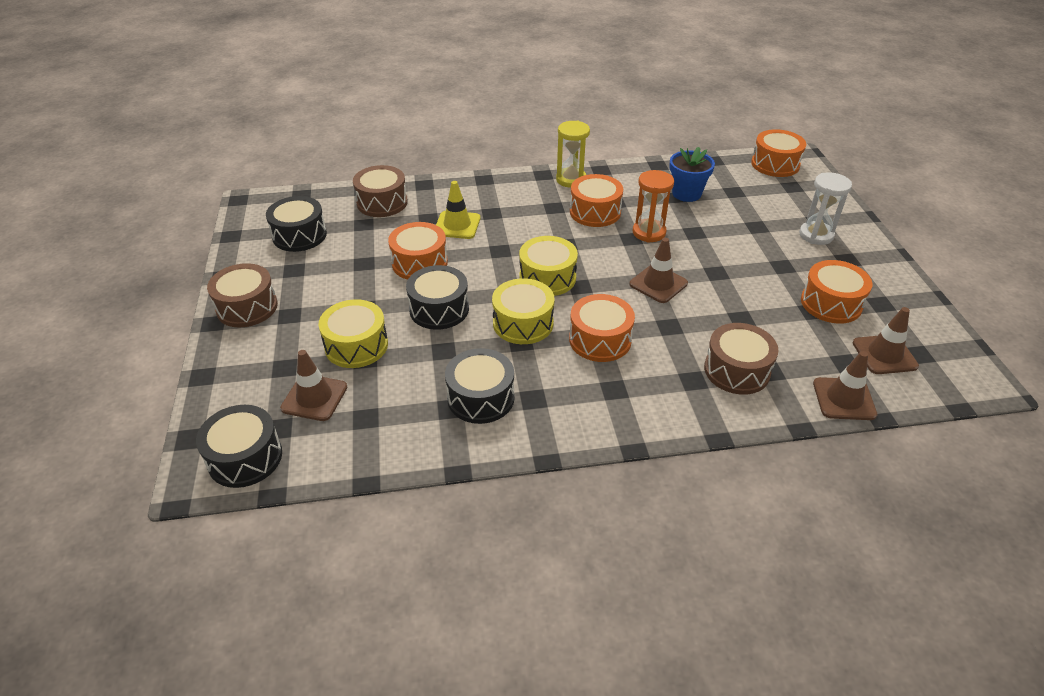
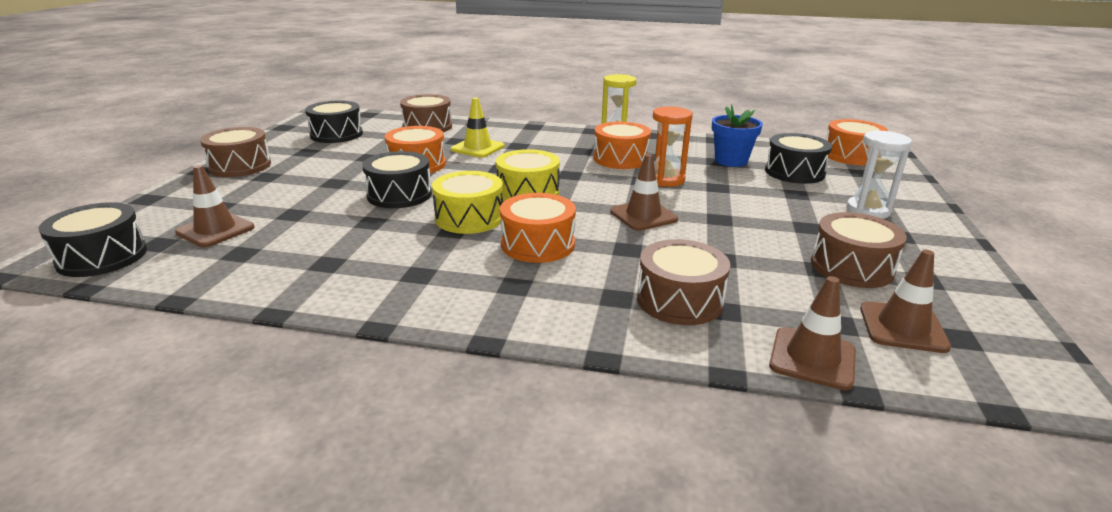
camera: 20 degrees right, 15 degrees down
(356, 345) = (296, 204): yellow drum -> none
(481, 398) = (366, 262): black drum -> black drum (794, 172)
(831, 303) = (851, 267): orange drum -> brown drum

